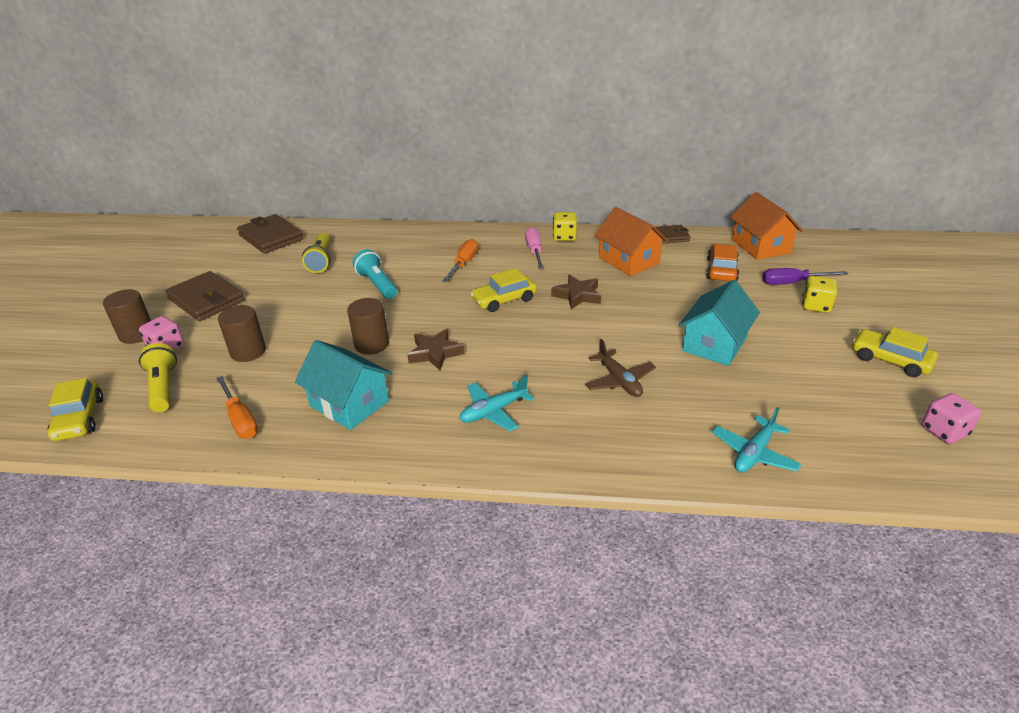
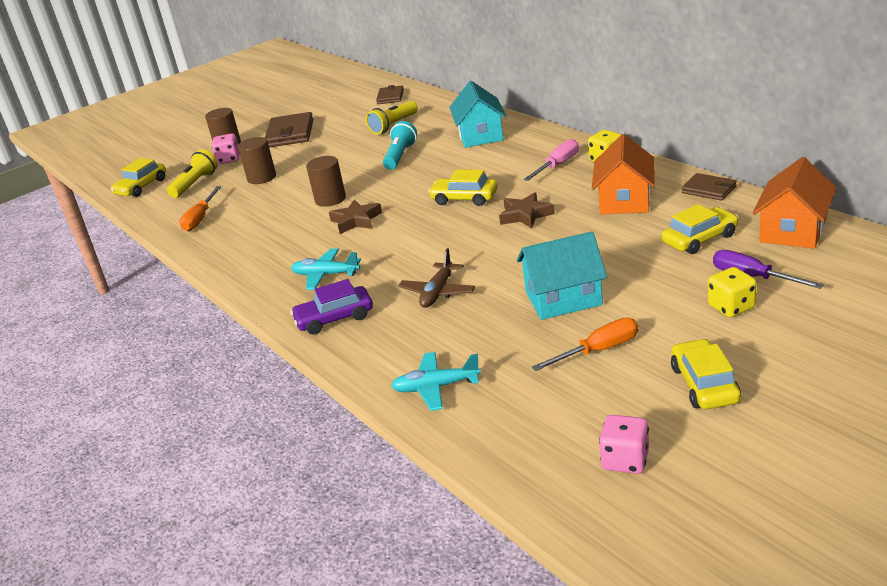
camera: 50 degrees right, 5 degrees down
(271, 237) = (390, 97): brown wallet -> brown wallet, size x0.59
(349, 403) = (261, 233): turquoise house -> turquoise house (480, 135)
(463, 264) = (484, 159): orange screwdriver -> orange screwdriver (598, 350)
(572, 444) = (334, 318): none -> purple car
(721, 270) = (699, 239): orange car -> yellow car

